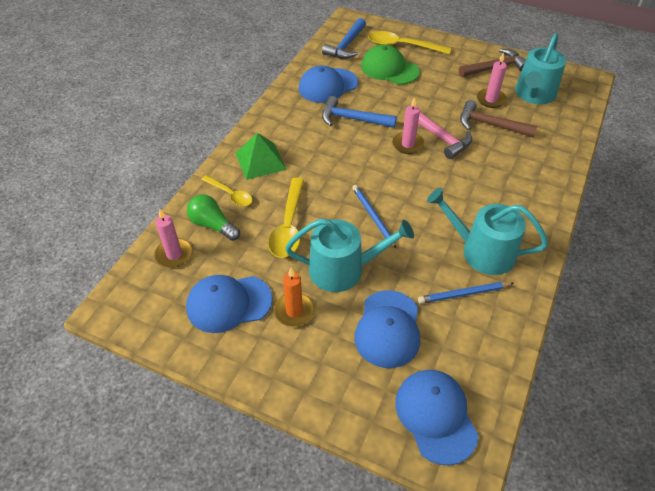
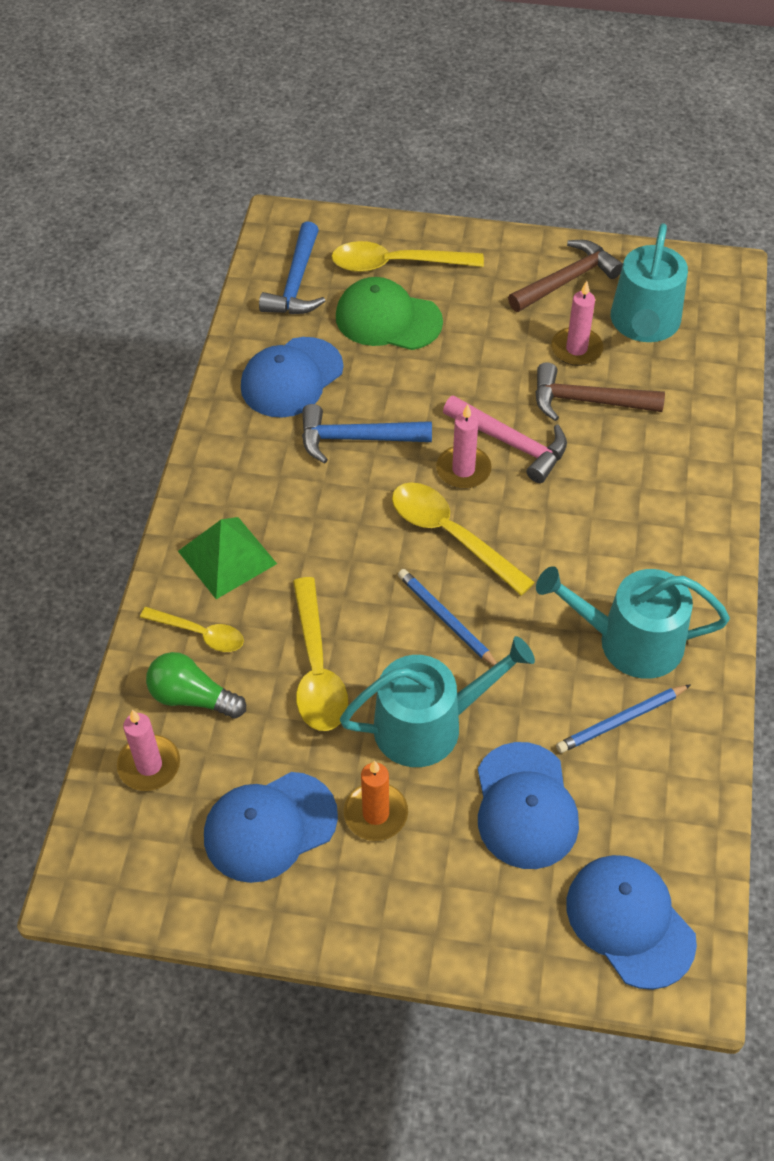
camera: 15 degrees left, 5 degrees up
(390, 174) = (450, 535): none -> yellow spoon

